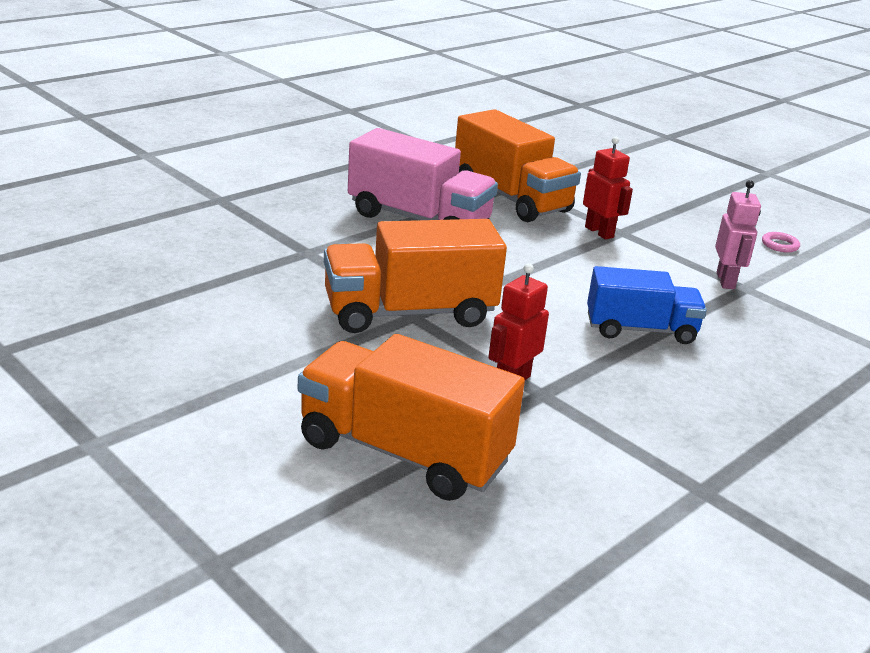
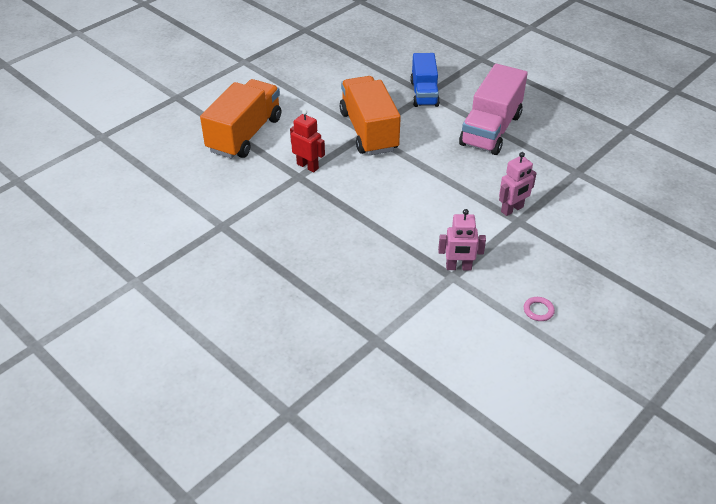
camera: 90 degrees right, 15 degrees up
(511, 198) = (550, 169): orange truck -> none
(599, 232) = (512, 209): red robot -> pink robot
(640, 330) = (375, 218): blue truck -> blue truck (424, 93)

